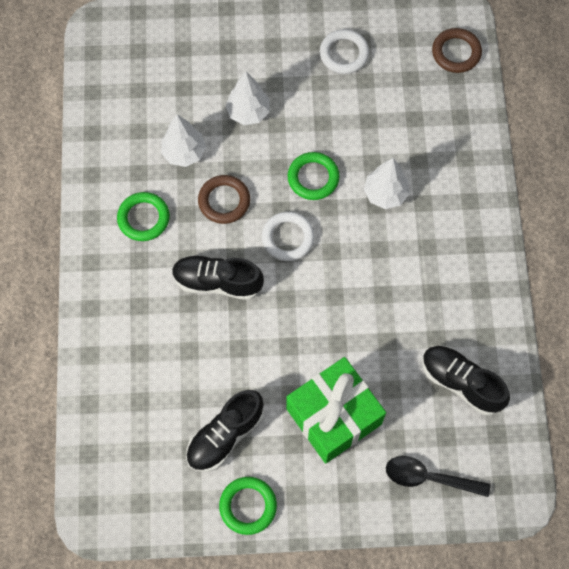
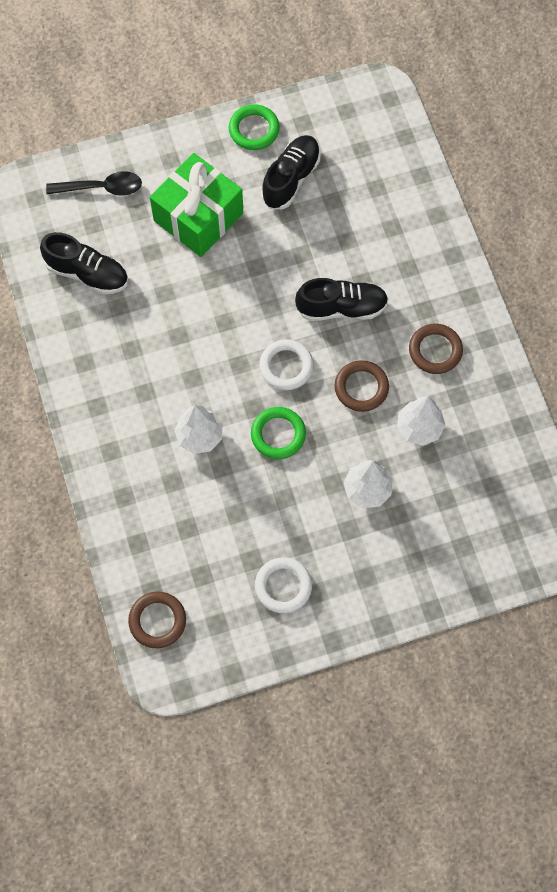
camera: 165 degrees right, 0 degrees up
(143, 218) = (435, 350): green ring -> brown ring

